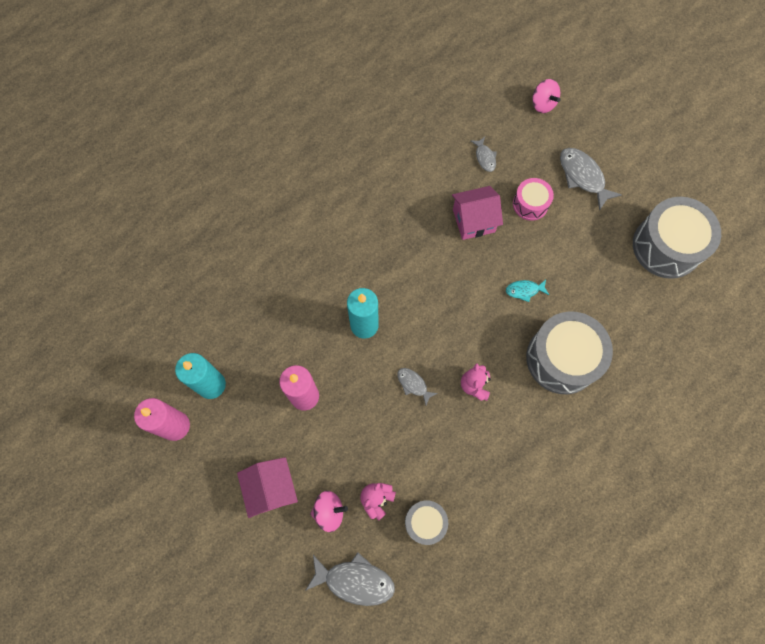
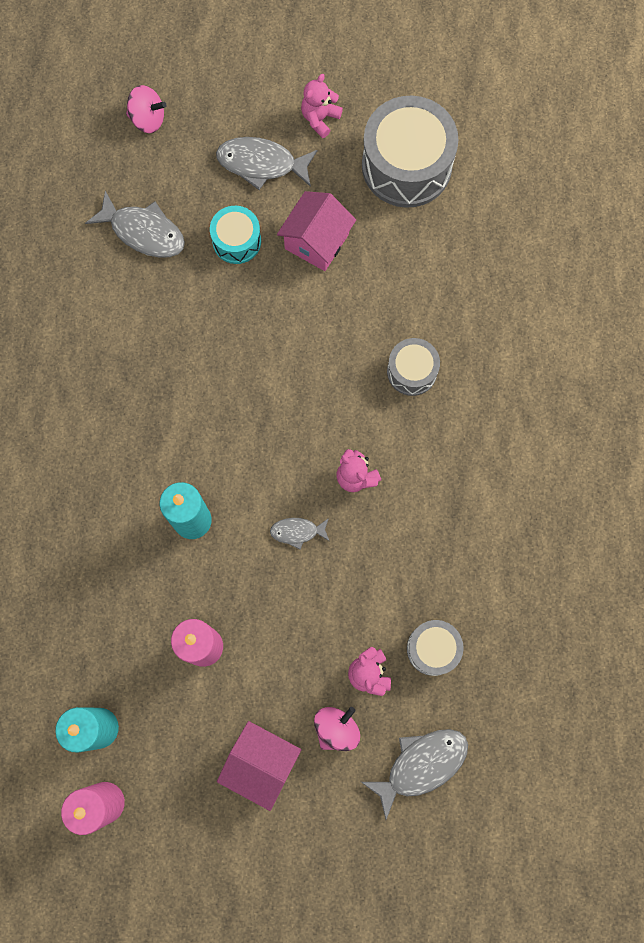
camera: 45 degrees left, 5 degrees up
(473, 221) = (197, 310): pink house -> pink house (316, 241)
(485, 157) = (144, 232): grey fish -> grey fish, size x1.80
(524, 290) = (314, 336): turquoise fish -> none
(530, 204) = (236, 241): pink drum -> turquoise drum
(562, 359) = (412, 371): grey drum -> grey drum, size x0.53
(639, 180) = (320, 118): none -> pink teddy bear

